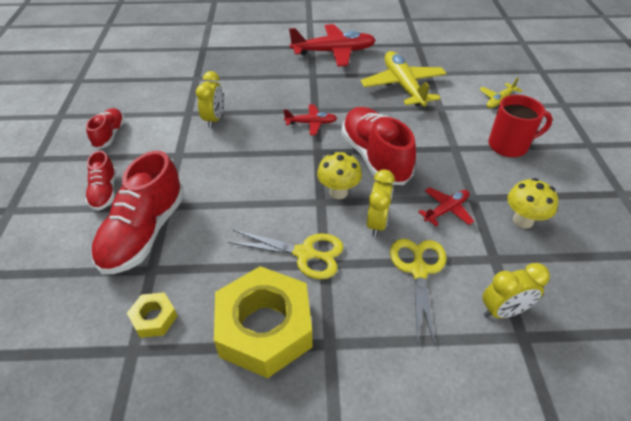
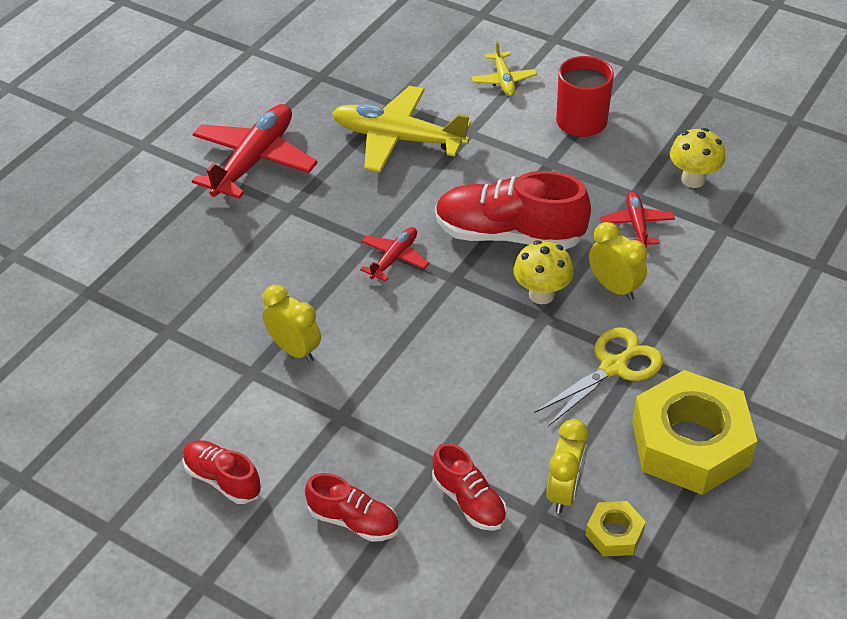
camera: 55 degrees left, 0 degrees up
(144, 233) = (469, 501): red shoe -> red shoe, size x0.54
(418, 270) = (699, 290): yellow scissors -> none
(503, 311) = (785, 260): yellow clock -> yellow clock (564, 492)

